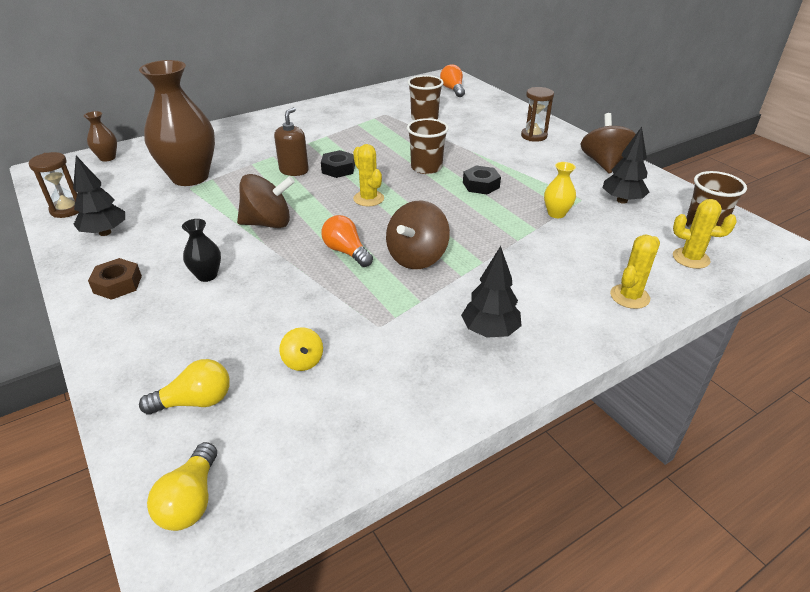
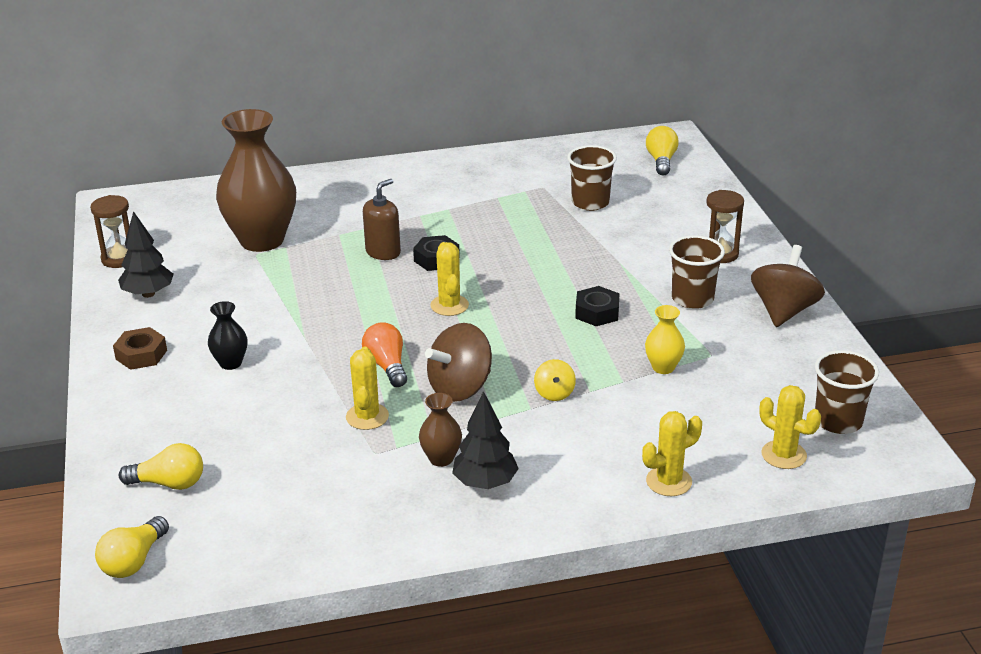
camera: 20 degrees right, 5 degrees down
(107, 158) = (182, 198): brown vase -> brown vase (441, 459)
(268, 223) = (320, 315): brown spinning top -> none
(303, 361) = (282, 470): yellow spinning top -> yellow spinning top (554, 393)
(354, 296) = (367, 417): none -> yellow cactus
(426, 168) = (545, 276): brown cup -> brown cup (692, 299)
(453, 89) = (661, 161): orange light bulb -> yellow light bulb
(622, 200) = (762, 366): black tree -> none

